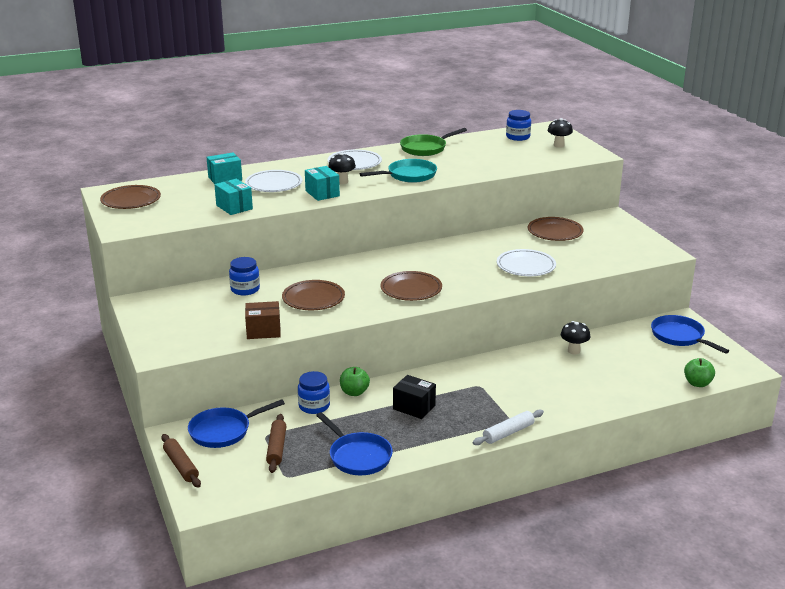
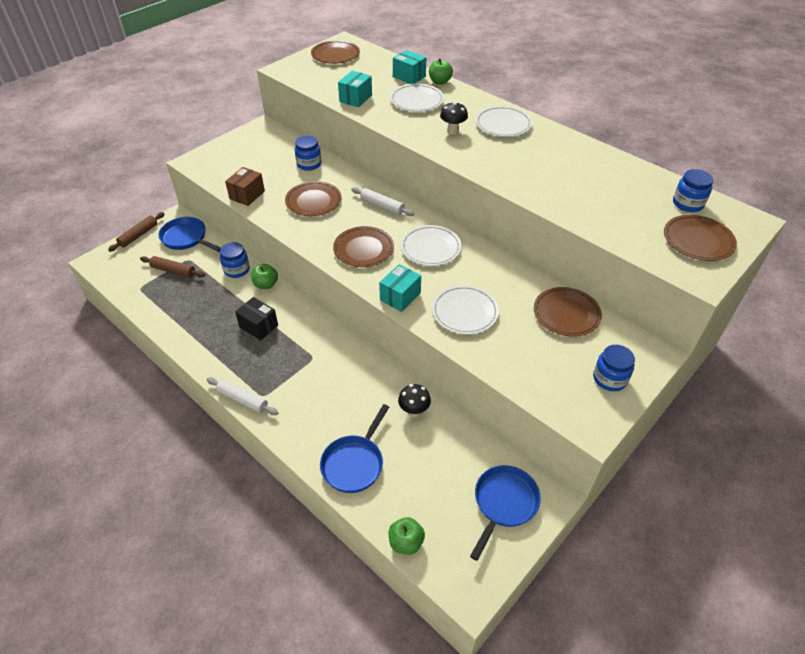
camera: 65 degrees right, 20 degrees up
(252, 169) = (440, 82): none -> green apple
(263, 331) = (247, 195): brown box -> brown box turned 60 degrees clockwise
(276, 448) = (173, 271): brown rolling pin -> brown rolling pin turned 45 degrees clockwise
(322, 193) = (418, 129): turquoise box -> turquoise box (400, 296)
(355, 268) = (382, 206): none -> white rolling pin
(358, 456) = (176, 316): blue pan -> blue pan (354, 463)
(409, 175) = (502, 162): turquoise pan -> none
(414, 407) = (258, 326): black box -> black box turned 60 degrees counterclockwise
(425, 148) = (583, 153): green pan -> none
(436, 261) = (430, 248): none -> white plate
(559, 145) = (698, 241): black mushroom -> brown plate
(626, 236) = (609, 378): none -> blue jar

